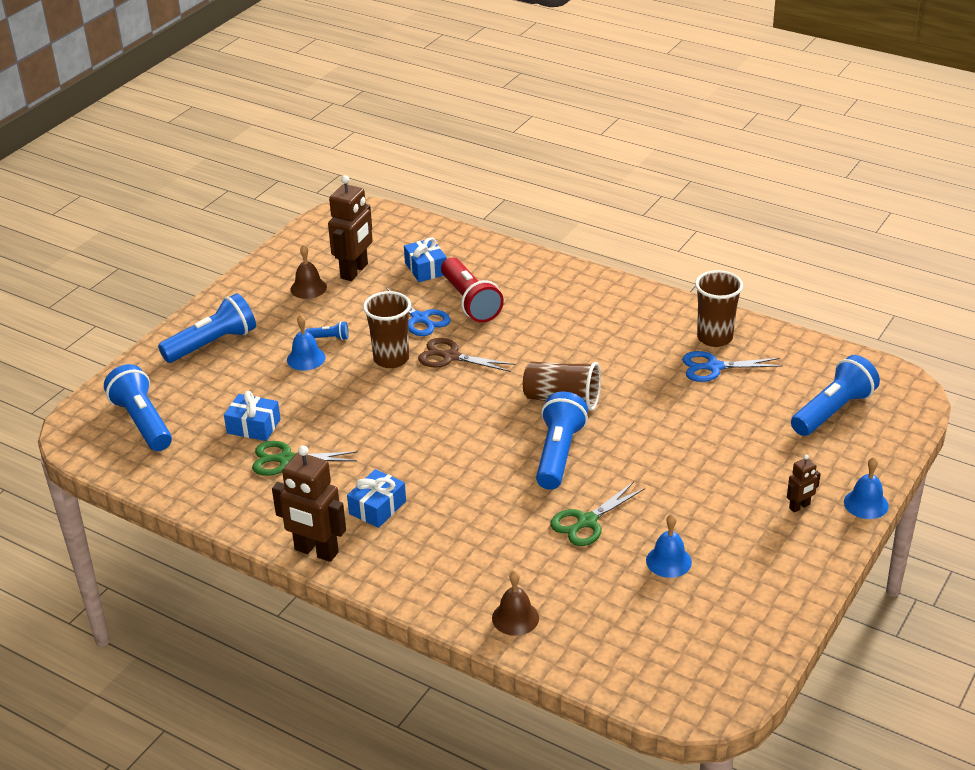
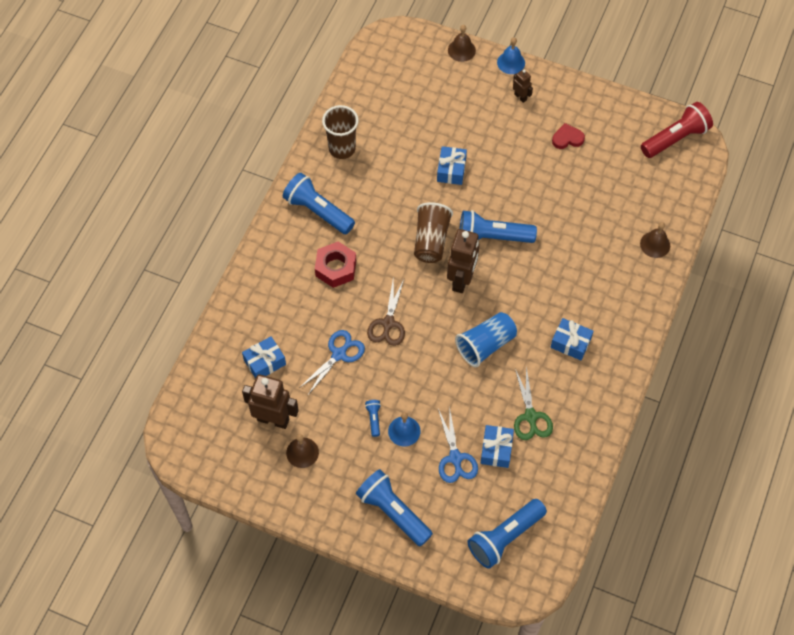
camera: 100 degrees left, 25 degrees up
(316, 551) = (622, 373): brown robot -> brown robot (461, 280)
(391, 359) = (396, 366): brown cup -> none
(397, 431) = (485, 345): none -> blue cup
(470, 302) = (311, 320): red flashlight -> red flashlight (675, 138)
(537, 323) = (336, 268): none -> red nut
(586, 522) = (559, 213): green scissors -> none
(668, 561) = (586, 165): blue bell -> none
(672, 427) = (451, 170): none -> blue gift
(713, 367) = (378, 148): blue scissors -> blue scissors (455, 458)
(720, 547) = (567, 138): none -> red heart
(833, 411) = (419, 78): blue flashlight -> blue flashlight (318, 211)
(887, 456) = (461, 50): none -> brown bell

